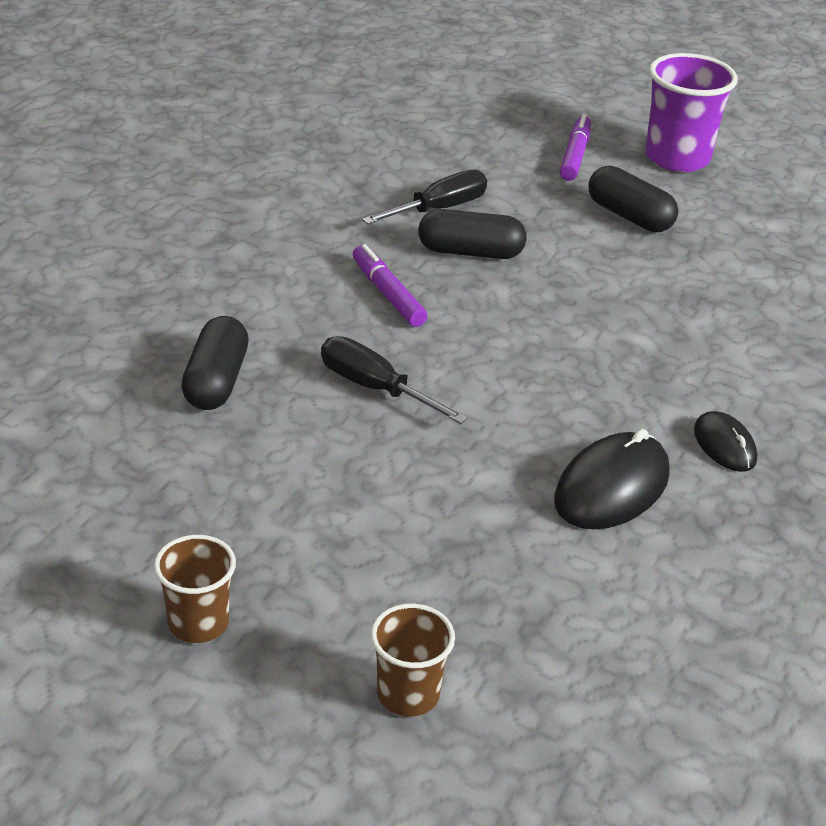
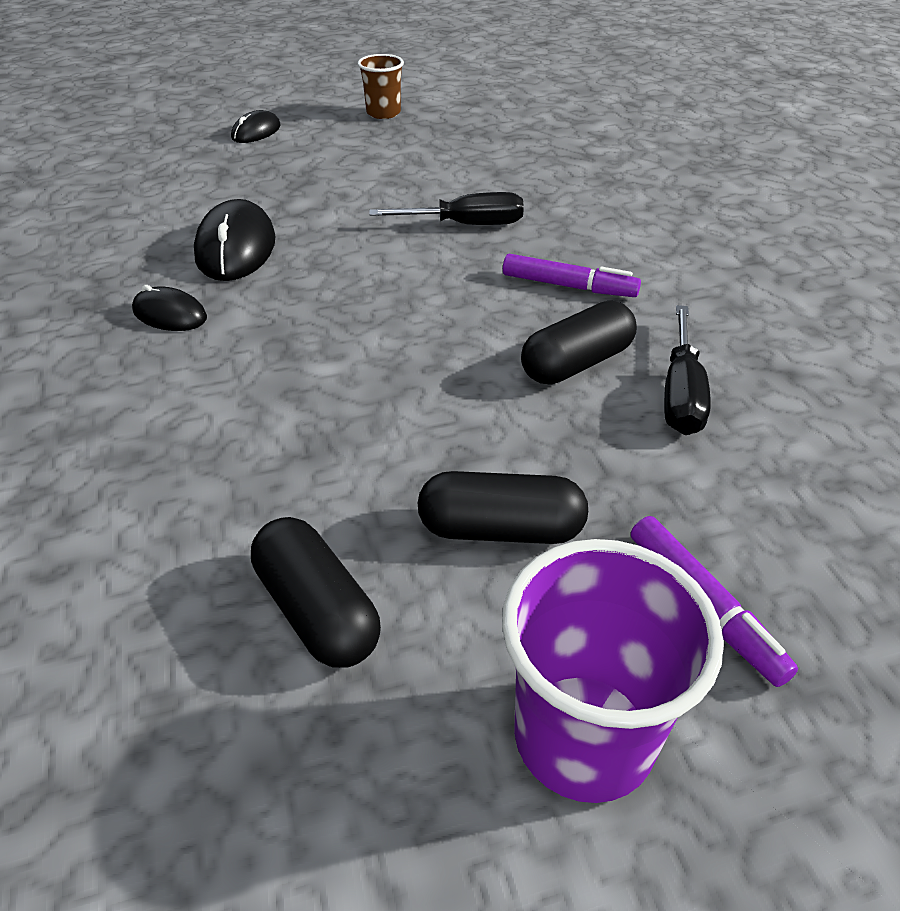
camera: 140 degrees right, 5 degrees up
(216, 381) = (558, 183): black capsule -> black capsule (317, 610)
(408, 694) = (256, 132): brown cup -> black mouse

